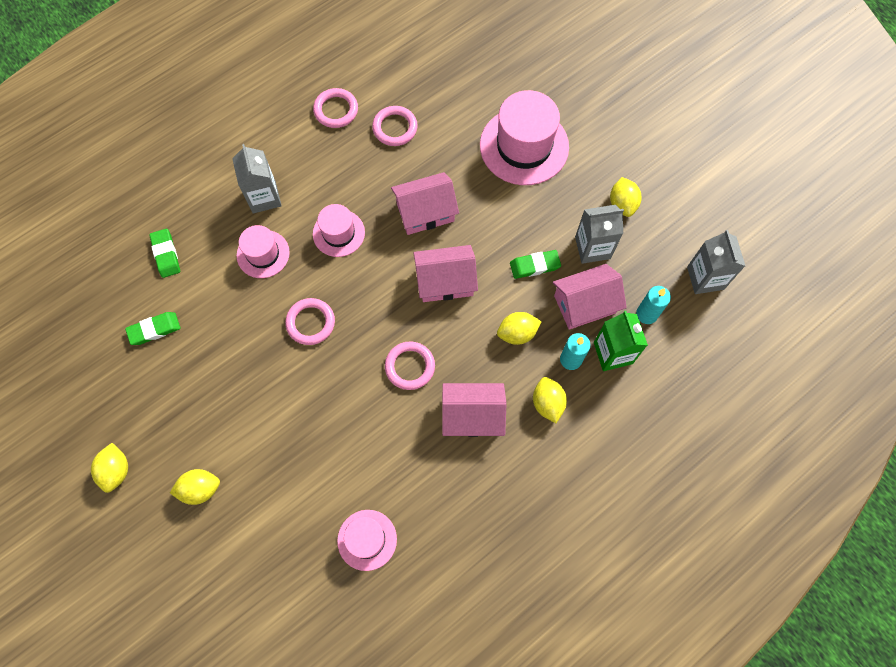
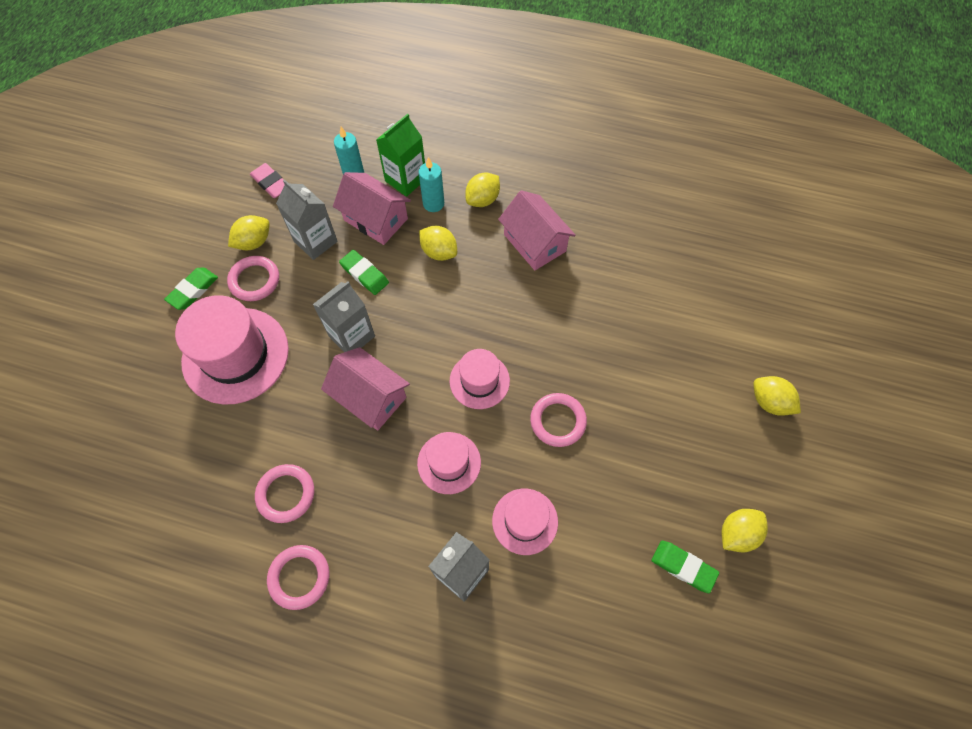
camera: 125 degrees left, 5 degrees down
(116, 470) = (823, 487): yellow lemon -> yellow lemon (737, 533)
(166, 254) = (602, 627): green eraser -> green eraser (193, 290)
(367, 540) = (688, 254): pink hat -> pink hat (479, 381)
(410, 366) = (531, 312): pink ring -> pink ring (254, 280)
(445, 281) = (431, 334): pink house -> none
(679, 245) = (271, 183): none -> pink eraser
(705, 278) = (291, 153): grey carton -> grey carton (351, 336)

